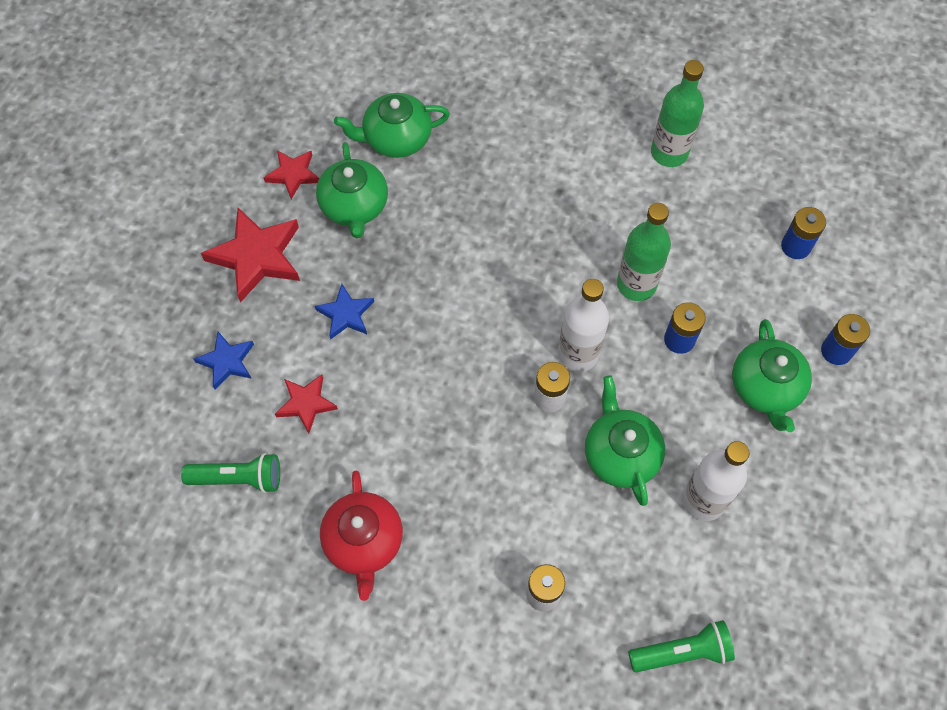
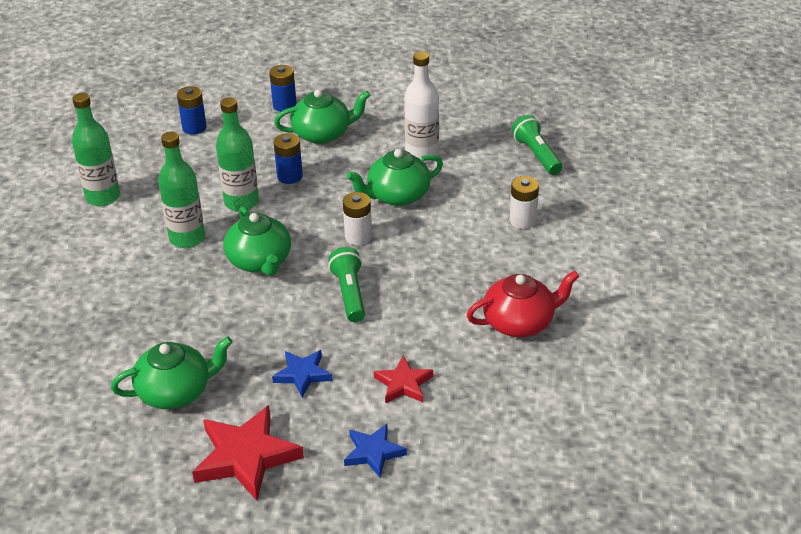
camera: 100 degrees left, 25 degrees down
(238, 478) = (491, 415): green flashlight -> green flashlight (349, 294)
(293, 174) = (137, 449): red star -> none
(396, 139) = (87, 375): green teapot -> green teapot (260, 261)
(578, 354) = (314, 226): white bottle -> none
(581, 227) = (187, 238): none -> green bottle

